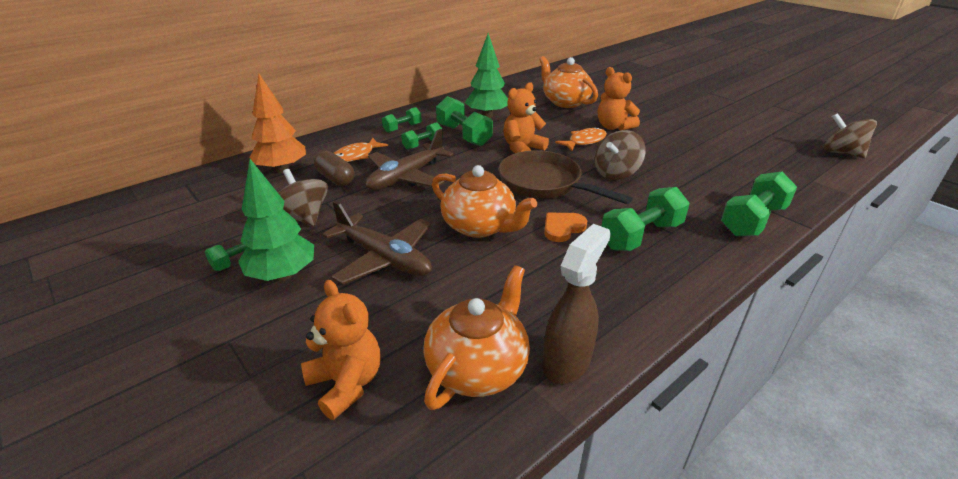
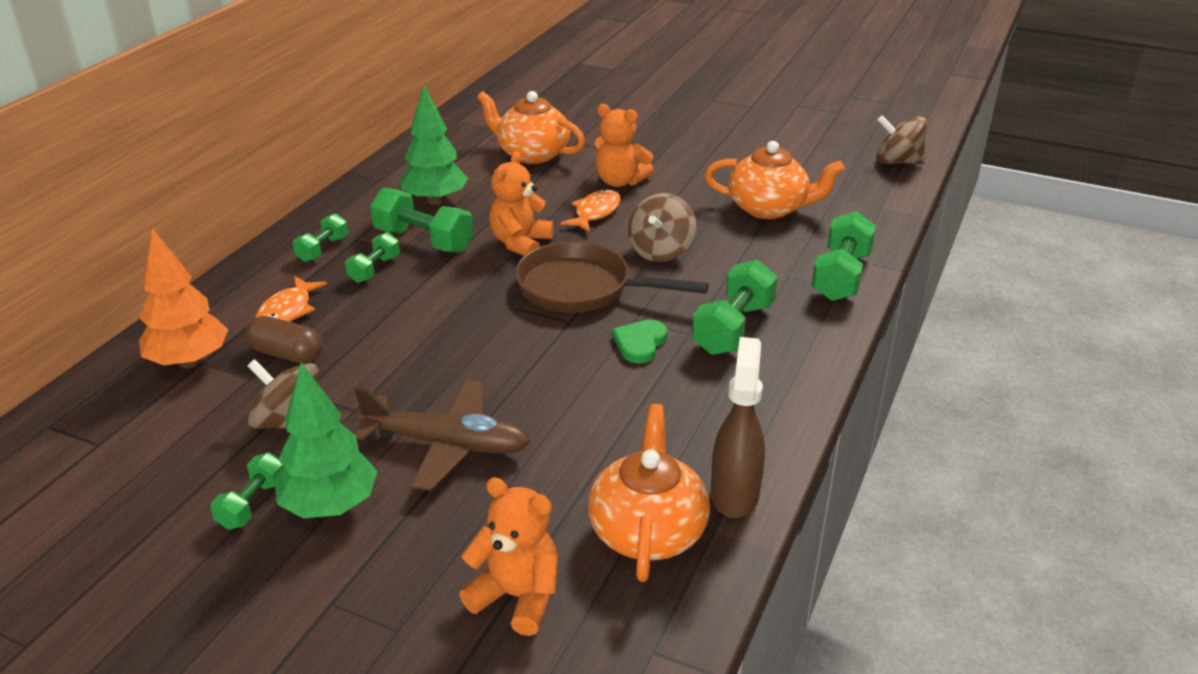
camera: 25 degrees left, 0 degrees up
(406, 177) = (389, 326): brown plane -> none
(480, 226) = (539, 369): orange teapot -> orange teapot (769, 208)
(562, 228) = (640, 343): orange heart -> green heart

